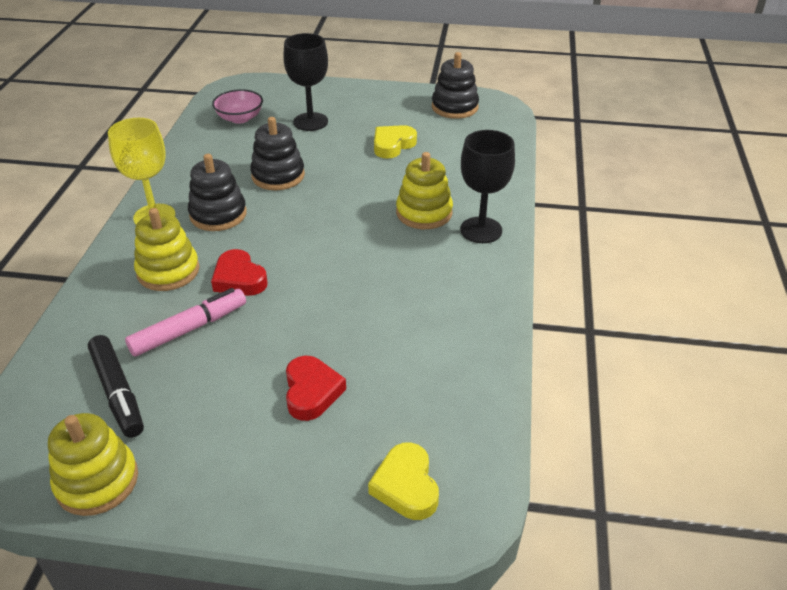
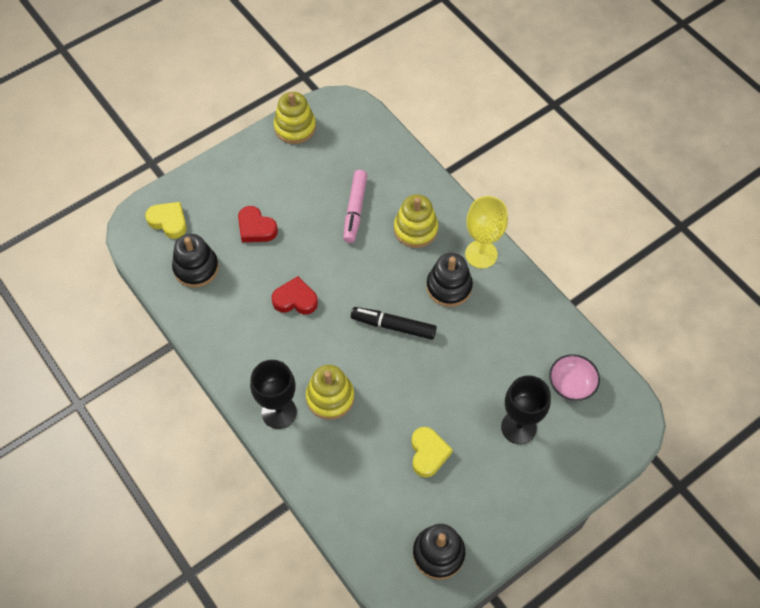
camera: 135 degrees right, 20 degrees up
(118, 392) = (341, 159): black marker -> black marker (393, 326)
(239, 279) = (372, 256): red heart -> red heart (295, 299)
(278, 176) = (461, 350): black stacking toy -> black stacking toy (196, 268)

